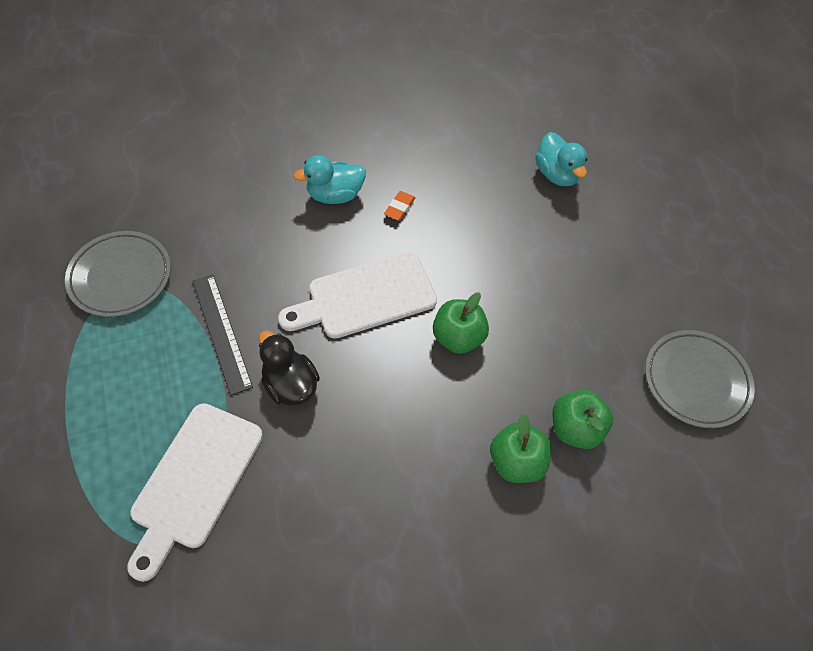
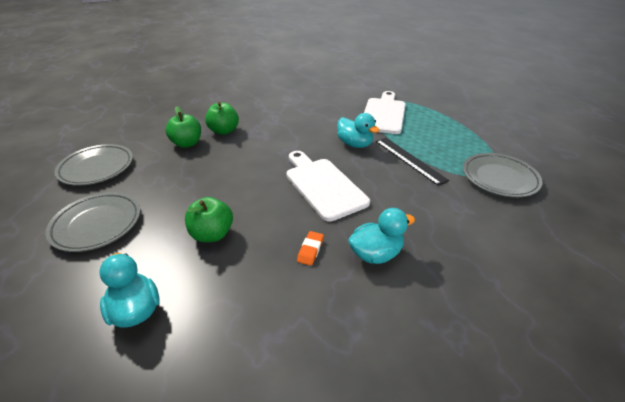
camera: 175 degrees right, 20 degrees down
(290, 385) = (355, 144): black duck -> turquoise duck
(365, 297) = (323, 185): white cutting board -> white cutting board turned 90 degrees counterclockwise
(458, 337) = (254, 172): green apple -> green apple (212, 234)
(638, 272) = (97, 224): none -> grey plate

